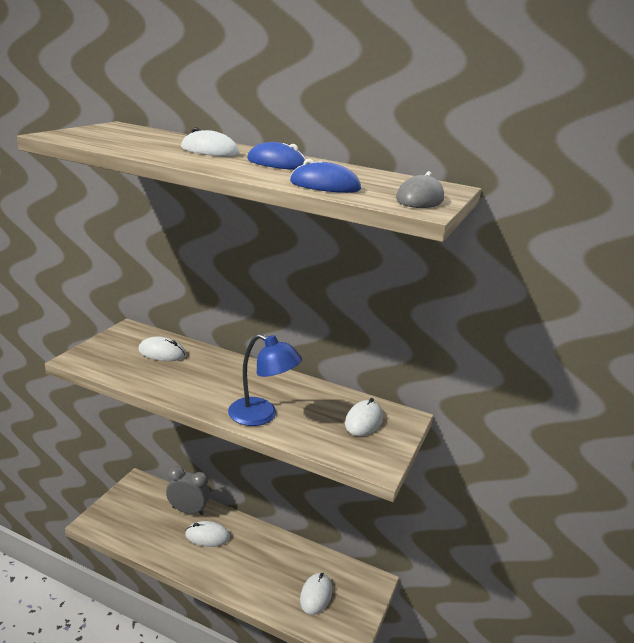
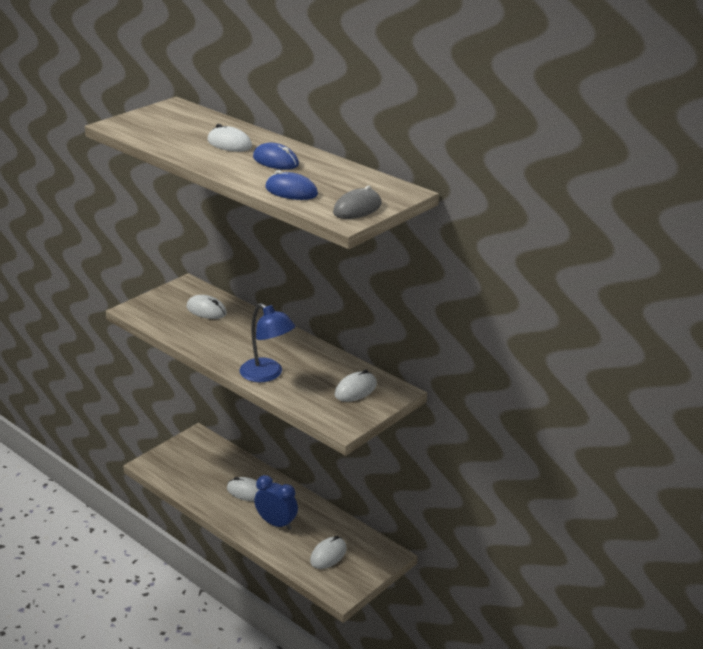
camera: 20 degrees right, 5 degrees up
(188, 510) = (236, 467): grey clock -> none
(250, 568) = (276, 523): none -> blue clock

